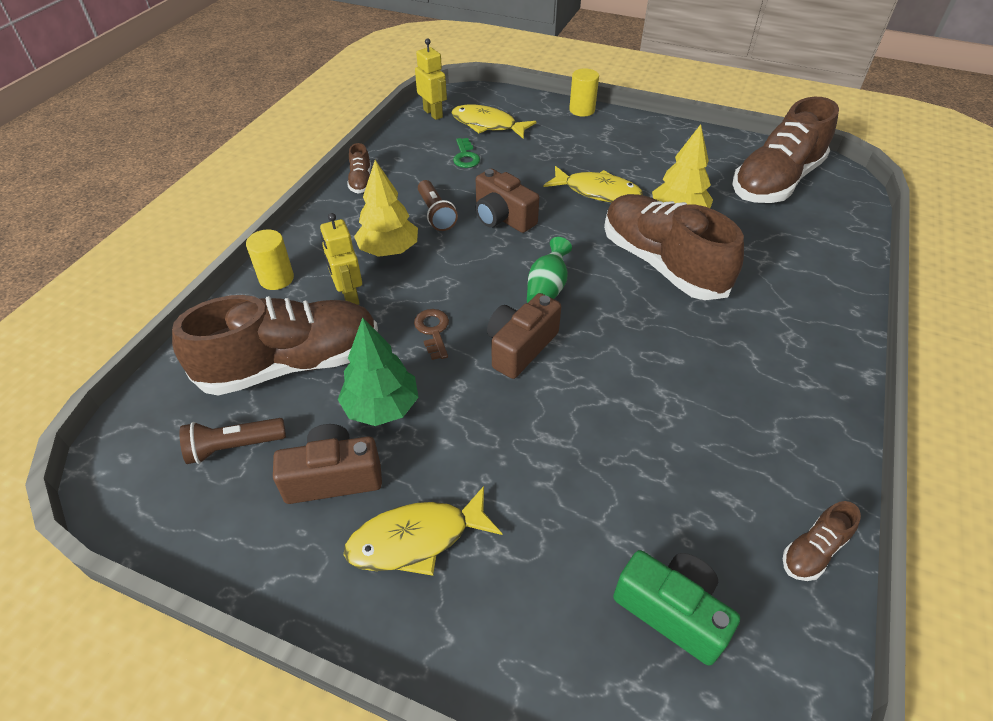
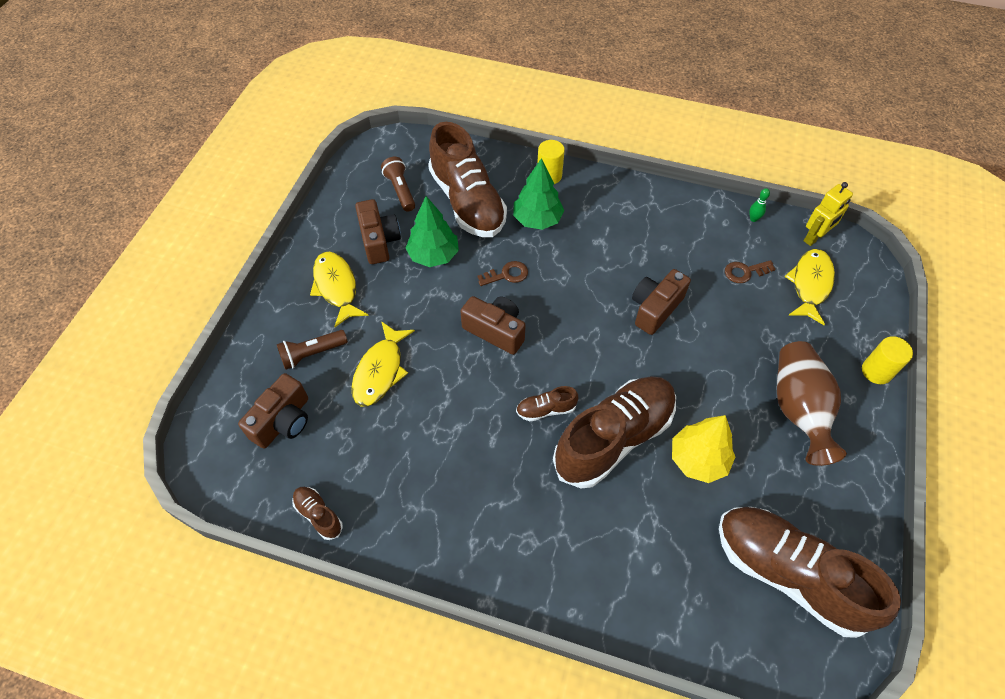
camera: 85 degrees right, 10 degrees up
(349, 296) = (537, 220): yellow robot -> green tree
(361, 181) = (682, 202): brown shoe -> brown shoe (546, 409)
(389, 250) = (593, 235): yellow tree -> none
(400, 142) = (753, 219): none -> green bowling pin
(436, 214) = (648, 259): brown flashlight -> brown flashlight (312, 354)
(465, 156) = (745, 272): green key -> brown key
(547, 289) = (564, 346): green vase -> none
(597, 192) = (716, 386): yellow fish -> yellow fish (380, 371)
(620, 152) = (798, 409): none -> brown vase
(671, 611) = (283, 421): green camera -> brown camera

